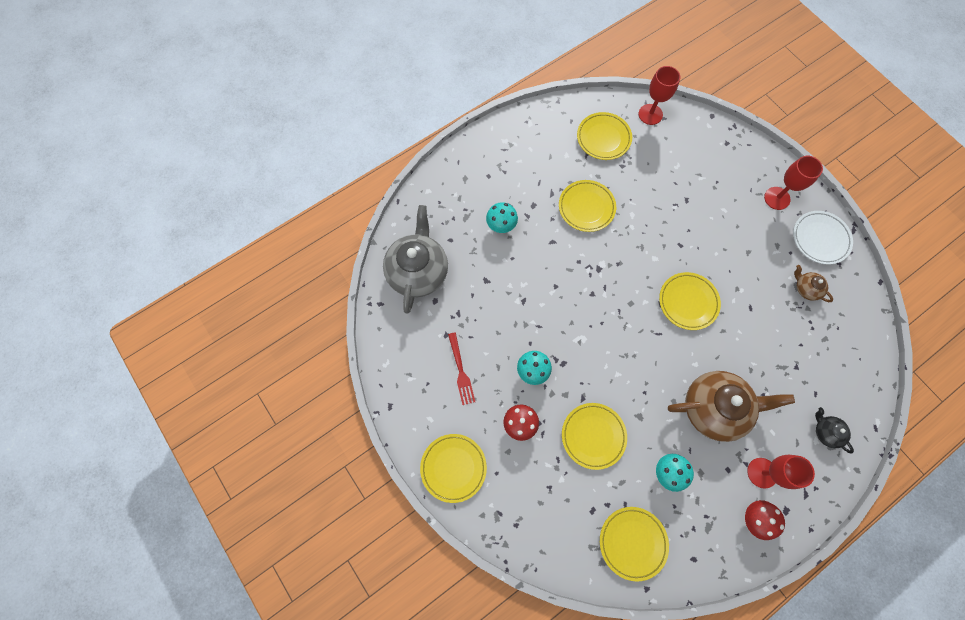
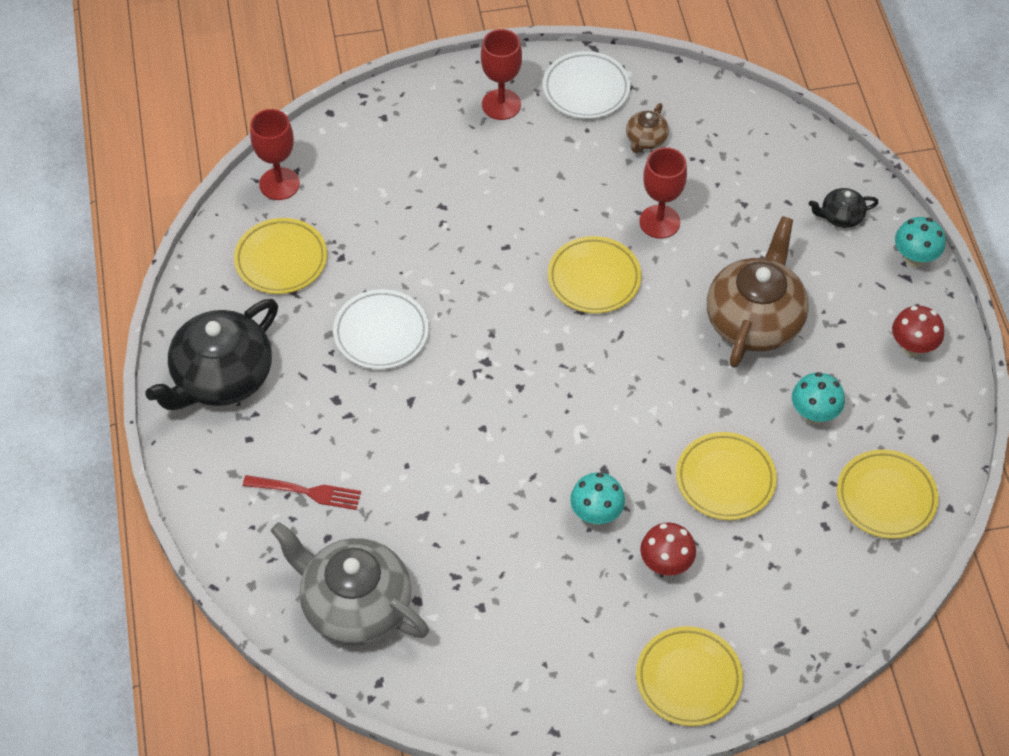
camera: 65 degrees left, 15 degrees down
(461, 371) = (548, 610): red fork -> red fork (306, 492)
(501, 226) = (345, 458): turquoise mushroom -> turquoise mushroom (914, 258)
(517, 146) = (221, 377): none -> black teapot
(586, 207) = (381, 333): yellow plate -> white plate
(762, 472) = (860, 309): red goblet -> red goblet (659, 222)
(806, 288) = (645, 139): brown teapot -> brown teapot turned 45 degrees counterclockwise

